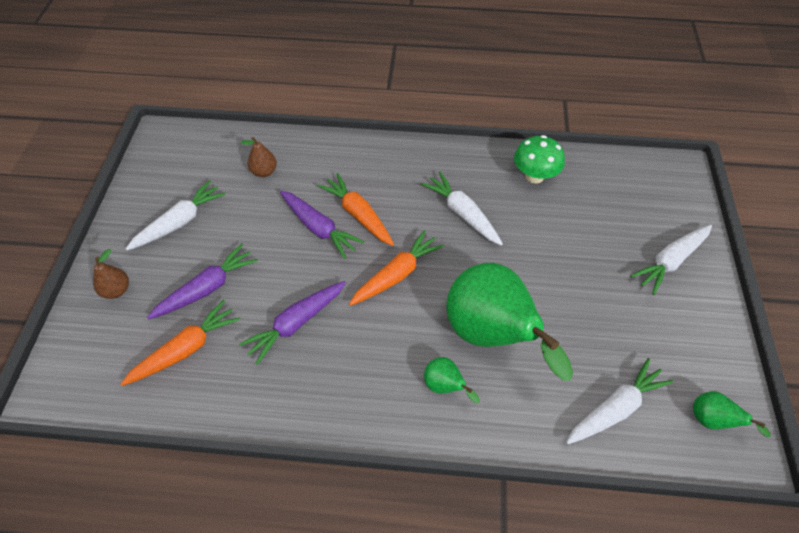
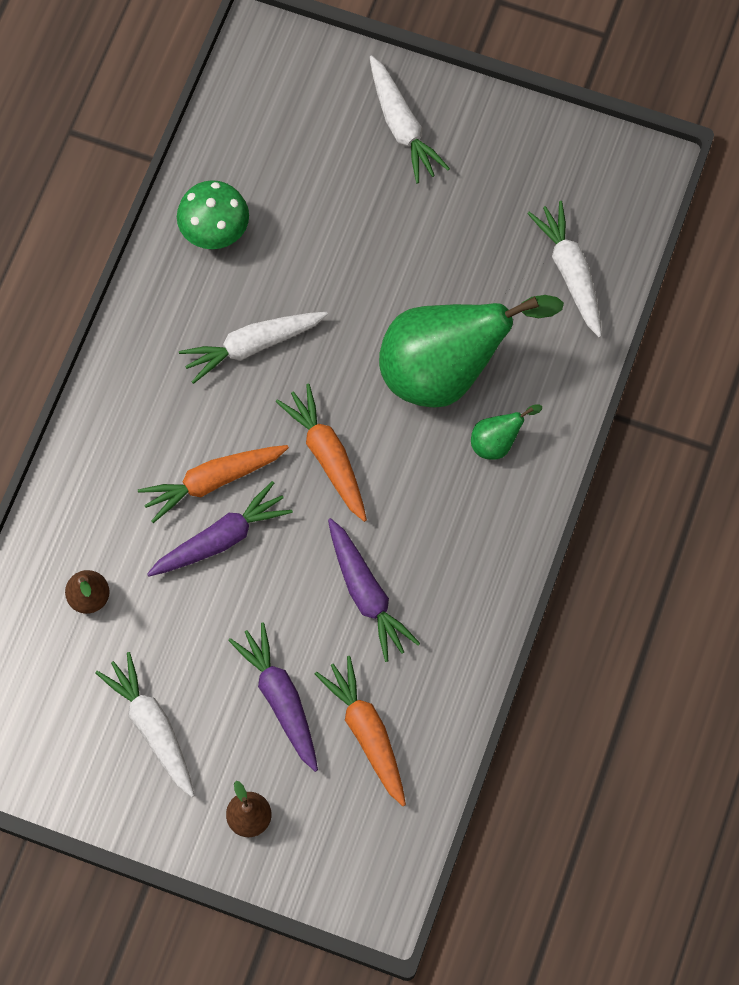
camera: 75 degrees left, 15 degrees up
(712, 420) = (609, 182): green pear -> none

